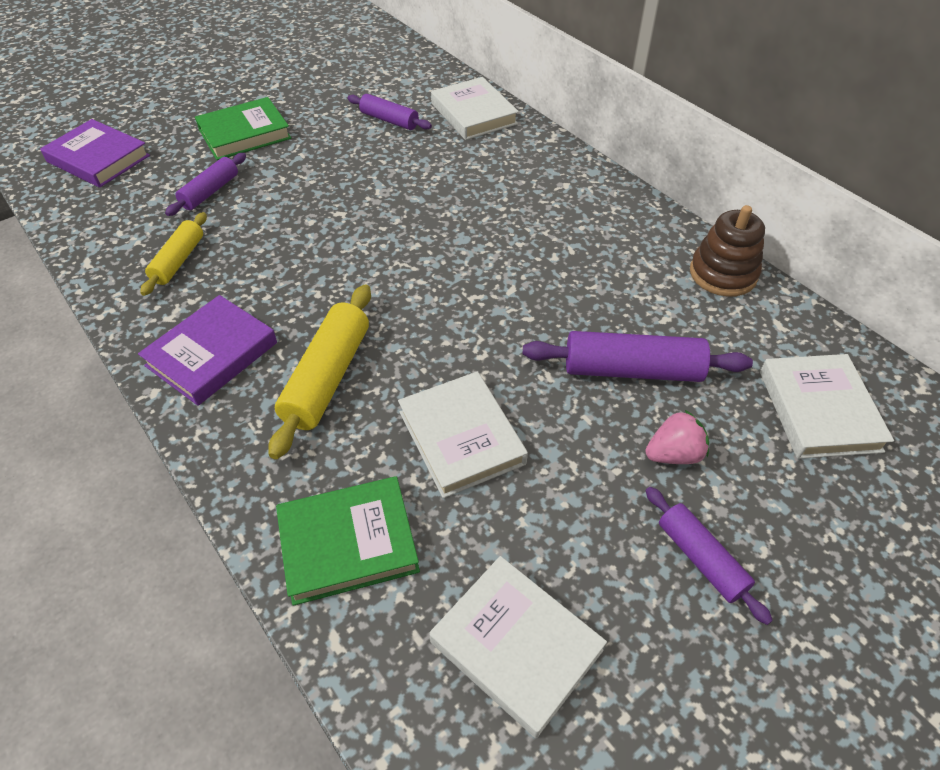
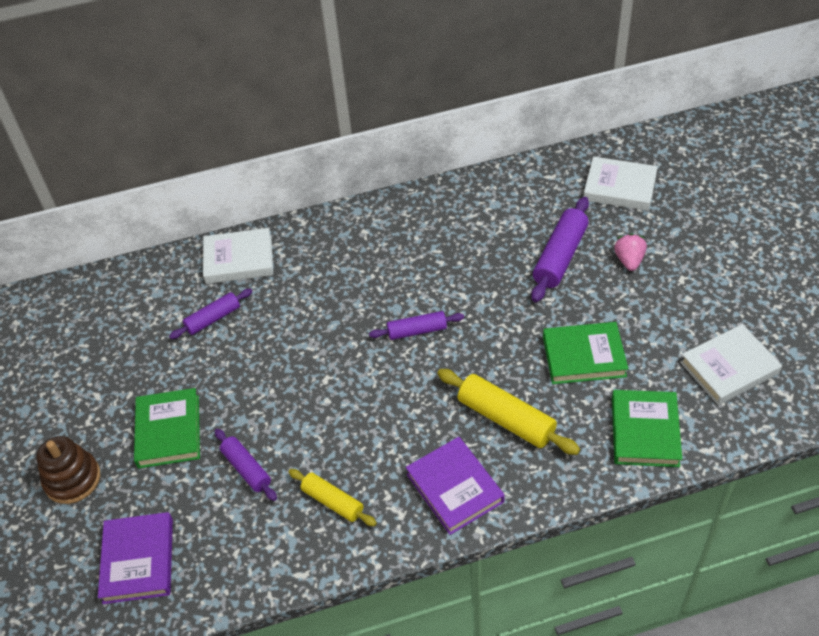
camera: 65 degrees left, 0 degrees up
(98, 158) = (138, 560): purple book -> purple book turned 60 degrees counterclockwise
(461, 438) = (584, 356): white book -> green book
(701, 558) = (698, 274): purple rolling pin -> purple rolling pin (417, 331)
(723, 274) = (496, 184): brown stacking toy -> brown stacking toy (72, 479)

